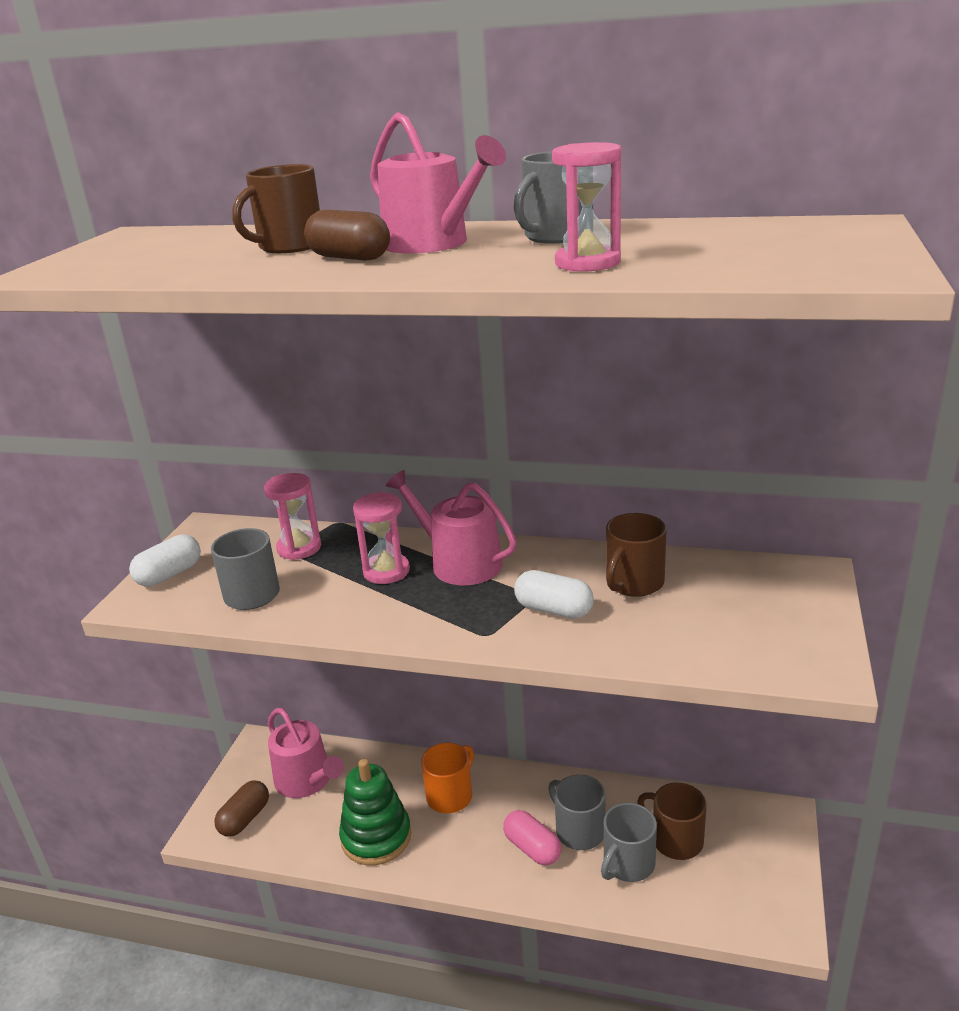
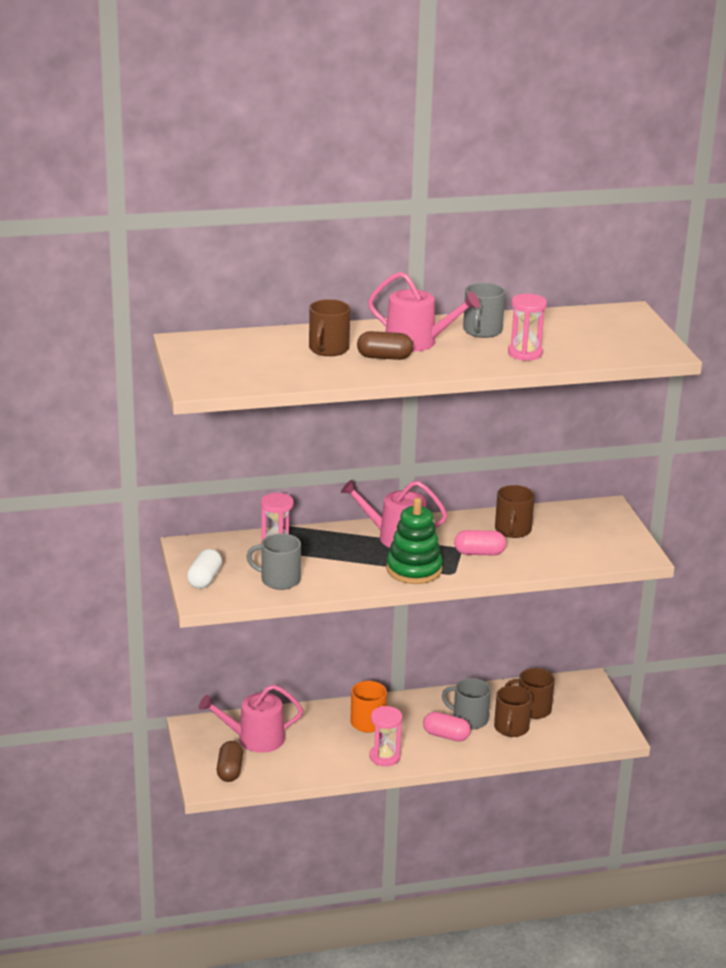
camera: 30 degrees left, 0 degrees up
(307, 781) = (254, 739): pink watering can -> pink watering can turned 150 degrees clockwise
(376, 837) = (336, 756): green stacking toy -> green stacking toy (414, 569)
(386, 571) = (354, 550): pink hourglass -> pink hourglass (384, 757)
(554, 610) = (479, 553): white capsule -> pink capsule
(628, 864) = (511, 728): grey mug -> brown mug

